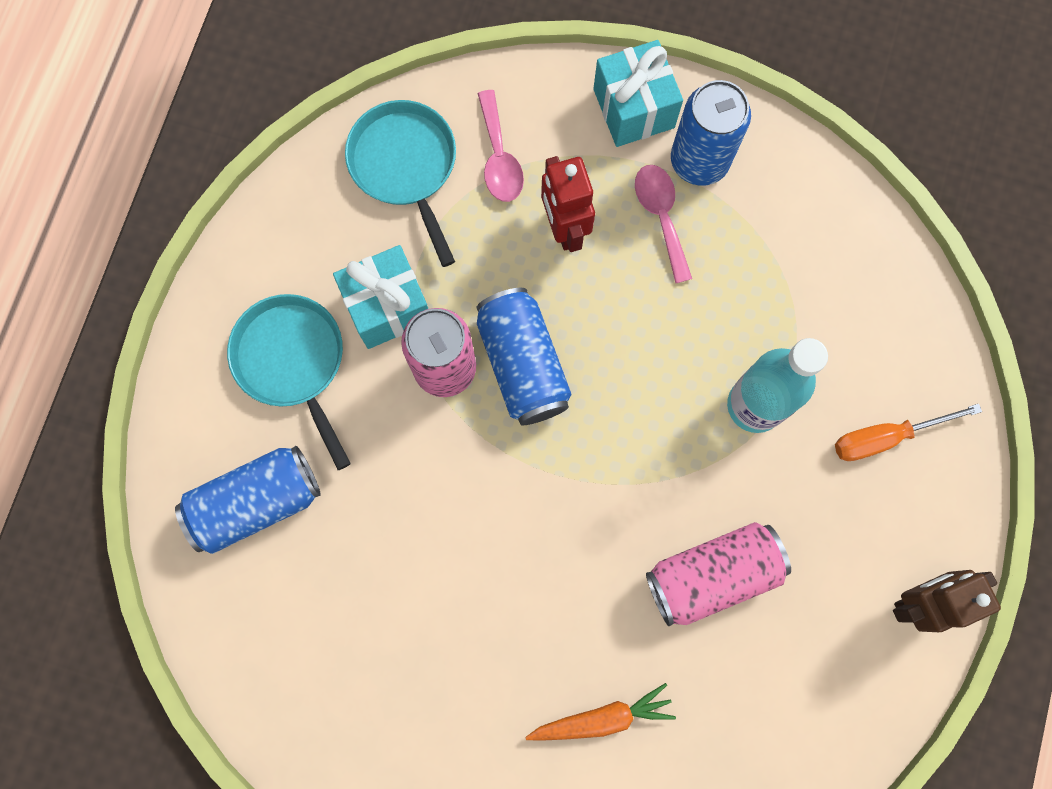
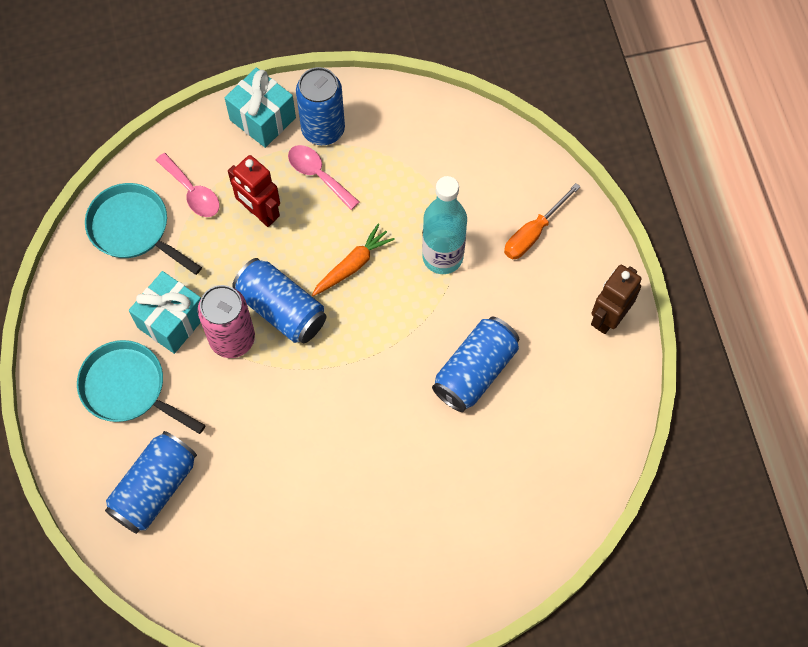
camera: 30 degrees left, 10 degrees down
(602, 718) = (456, 494): orange carrot -> orange carrot (352, 265)
(712, 575) = (475, 371): pink can -> blue can

